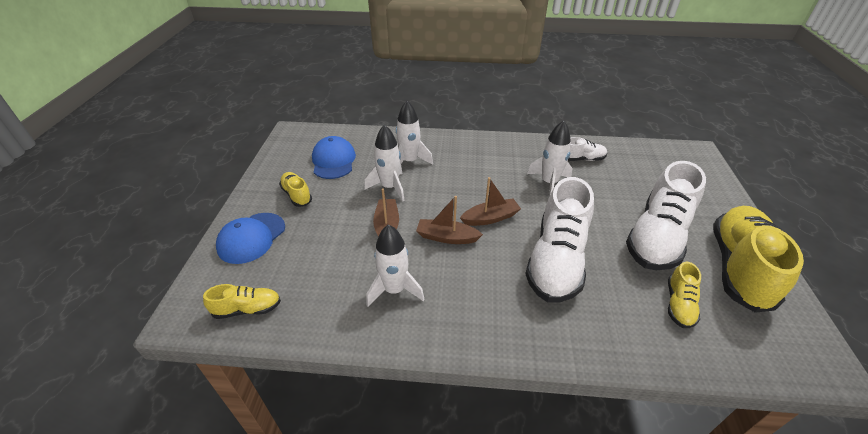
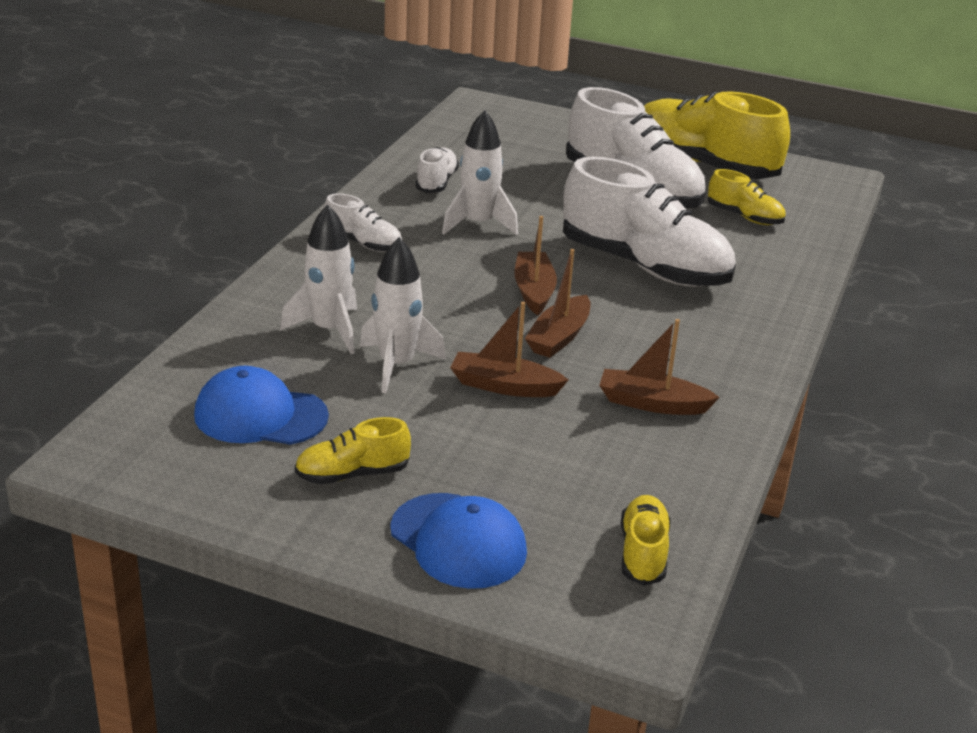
camera: 75 degrees left, 10 degrees down
(394, 290) = (652, 403): white rocket -> brown boat
(495, 152) = (363, 244): none -> white shoe

